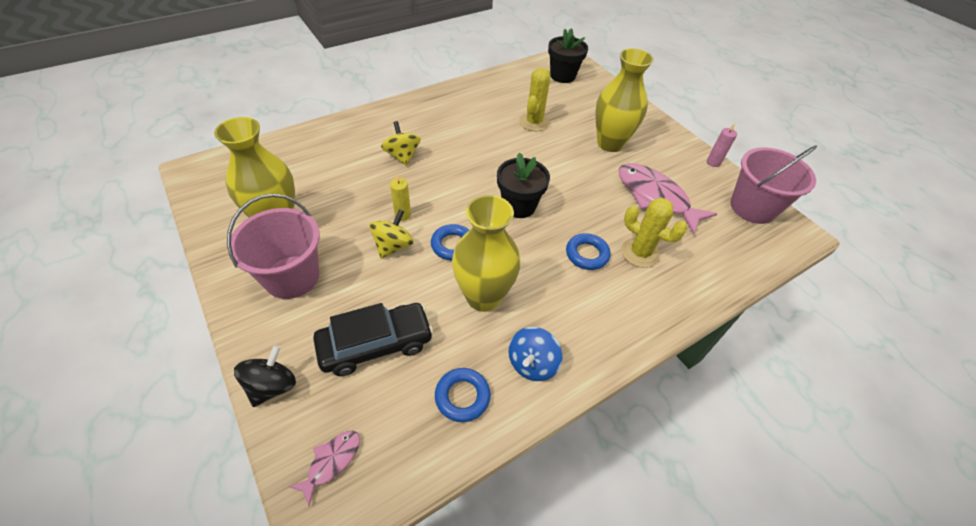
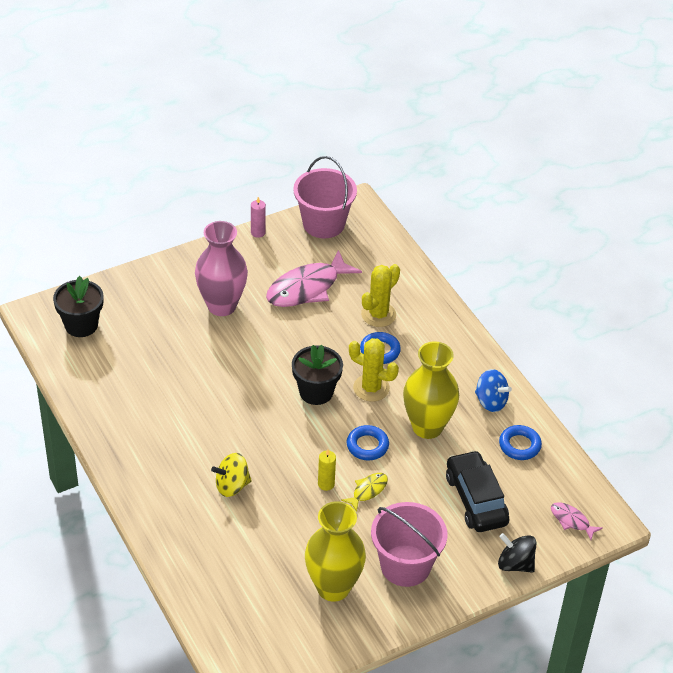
camera: 85 degrees left, 5 degrees down
(393, 246) = (368, 491): yellow spinning top -> yellow fish
(534, 122) = (177, 364): yellow cactus -> yellow cactus (371, 388)
(610, 143) = (222, 306): yellow vase -> pink vase

